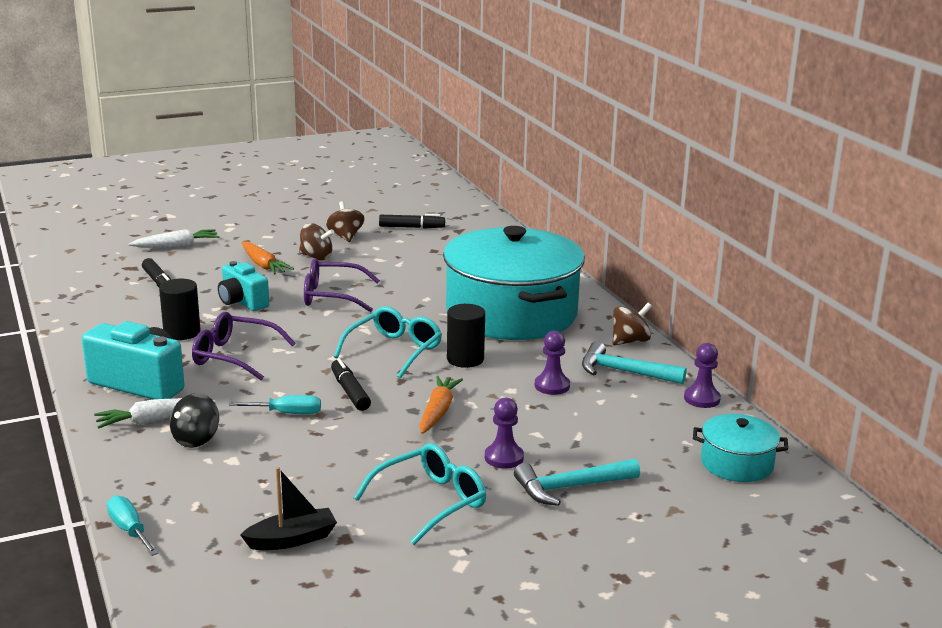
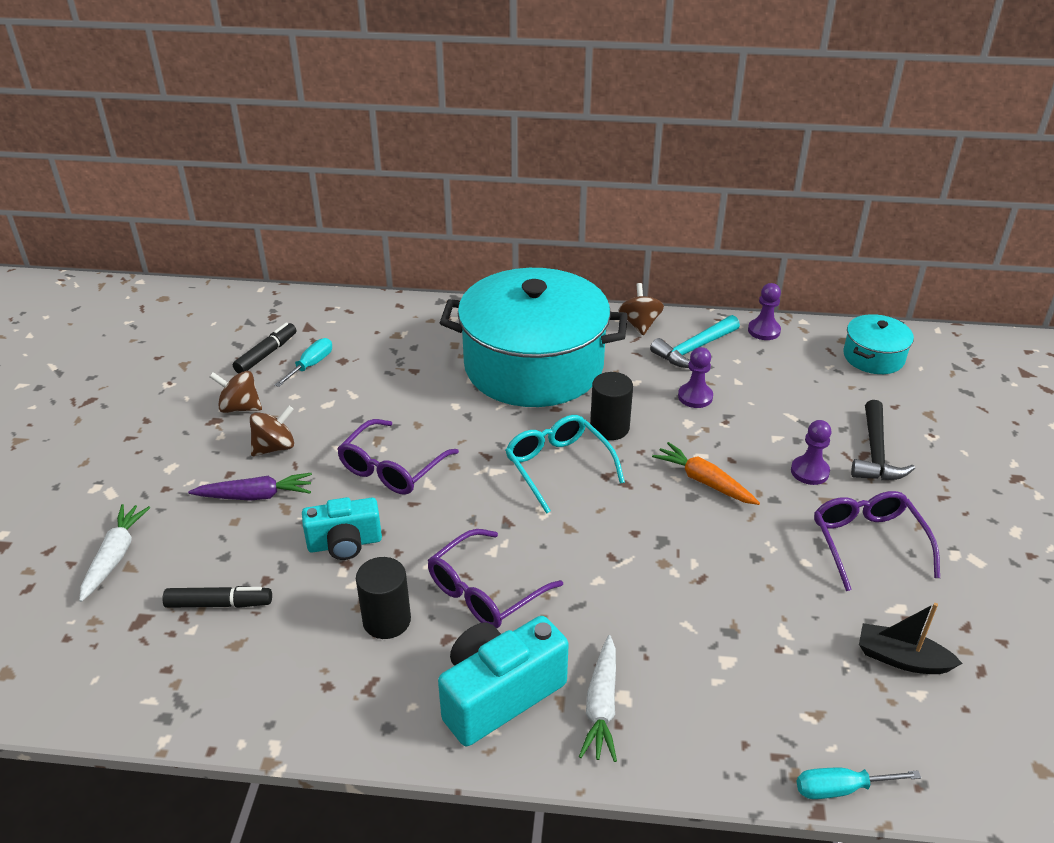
camera: 60 degrees left, 15 degrees up
(196, 439) = (667, 679): black spinning top -> none
(263, 265) = (255, 496): orange carrot -> purple carrot
(287, 413) = (648, 587): turquoise screwdriver -> turquoise screwdriver (311, 365)
(292, 539) = (901, 659): black boat -> black boat turned 75 degrees counterclockwise
(350, 391) = (628, 526): black marker -> none
(431, 502) = (867, 543): turquoise glasses -> purple glasses
(571, 487) = (875, 453): turquoise hammer -> black hammer

